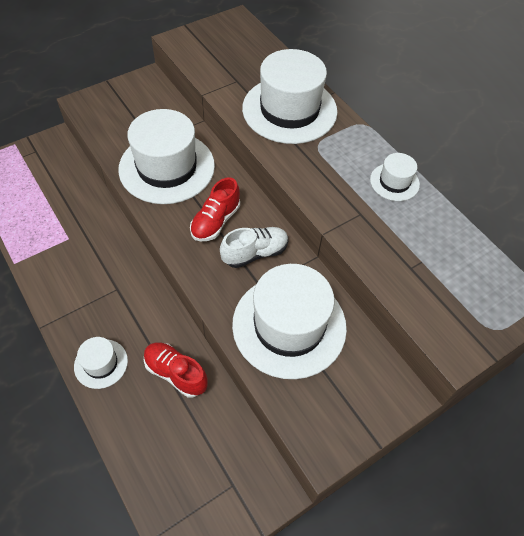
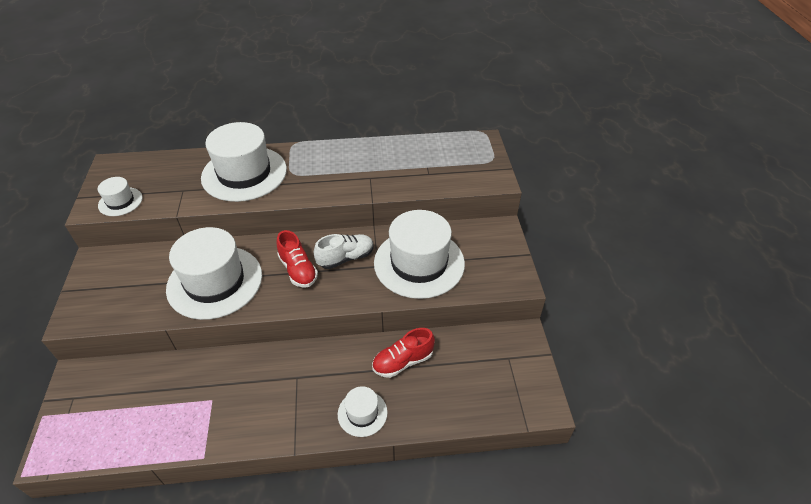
camera: 60 degrees left, 10 degrees down
(255, 253) = (345, 258): white shoe -> white shoe turned 60 degrees clockwise
(394, 182) = (357, 151): white hat -> white hat (120, 202)

